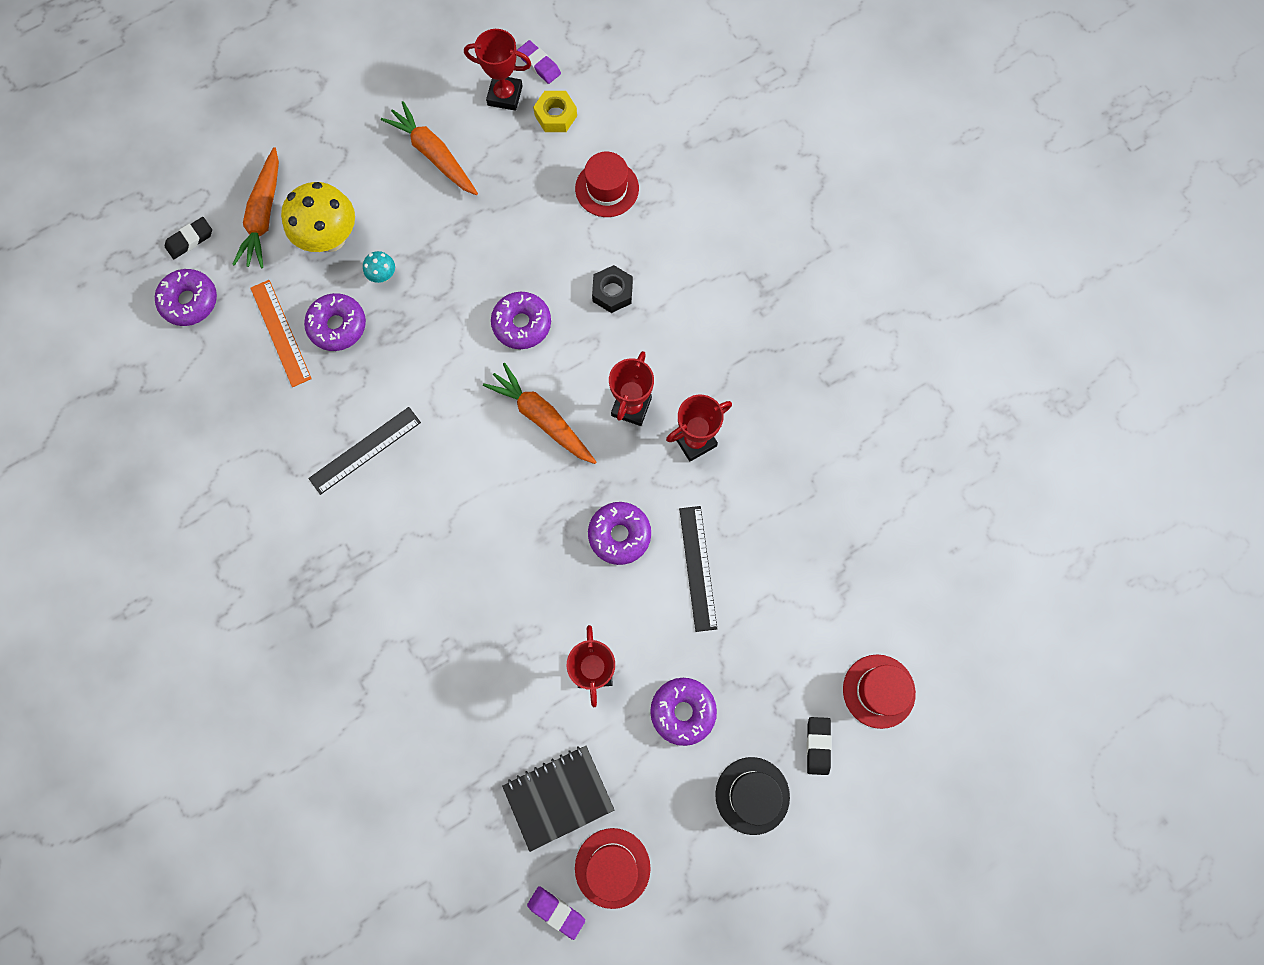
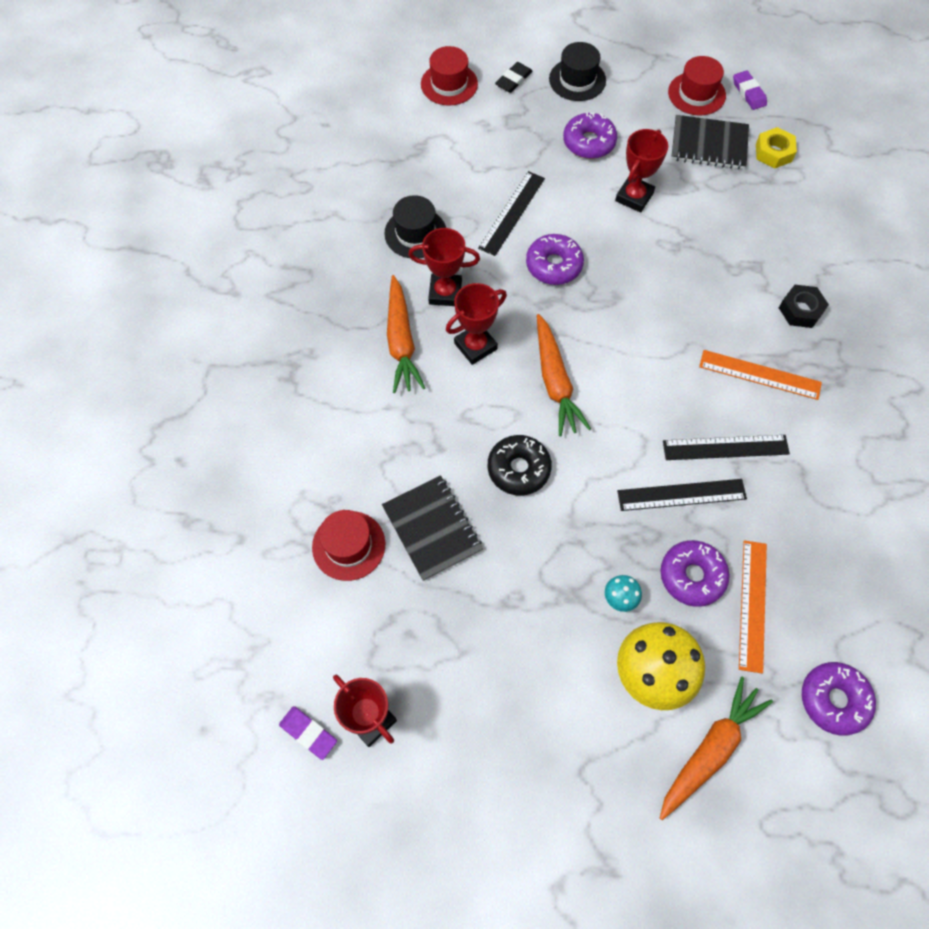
camera: 145 degrees left, 10 degrees down
(190, 240) = (805, 775): black eraser -> none
(369, 541) = (759, 375): none -> orange ruler
(380, 385) = (681, 495): none -> black ruler
(434, 155) = (490, 699): orange carrot -> orange carrot (401, 341)
(522, 324) = (518, 469): purple donut -> black donut
(539, 64) = (308, 733): purple eraser -> purple eraser turned 45 degrees counterclockwise
(555, 238) = (432, 529): none -> black notebook
(556, 115) = (337, 658): yellow nut -> yellow nut (773, 152)
(612, 292) = (419, 446): black nut -> black nut (800, 310)
(768, 484) = (415, 233): none -> black hat

